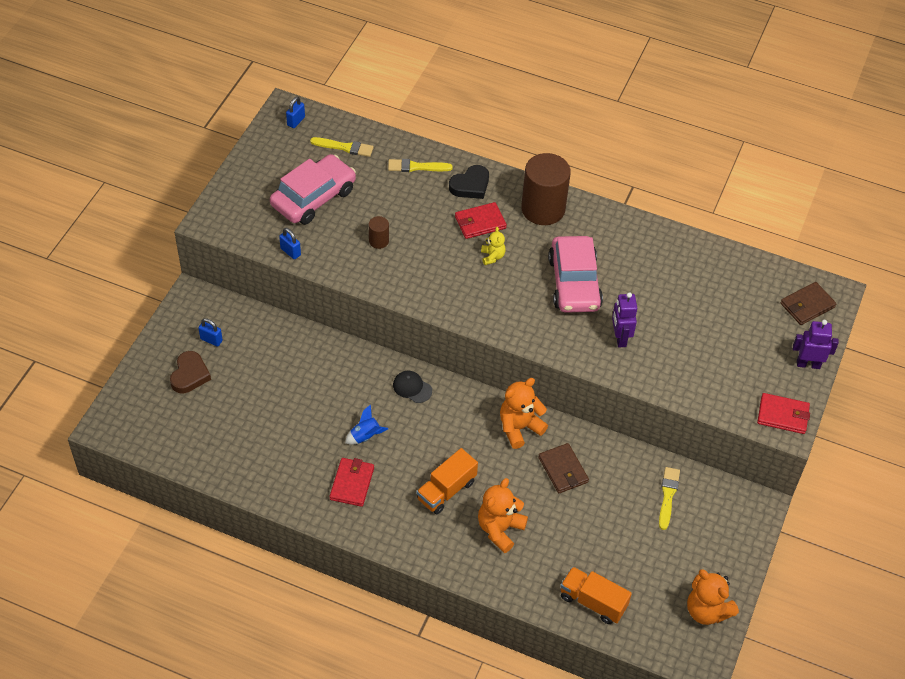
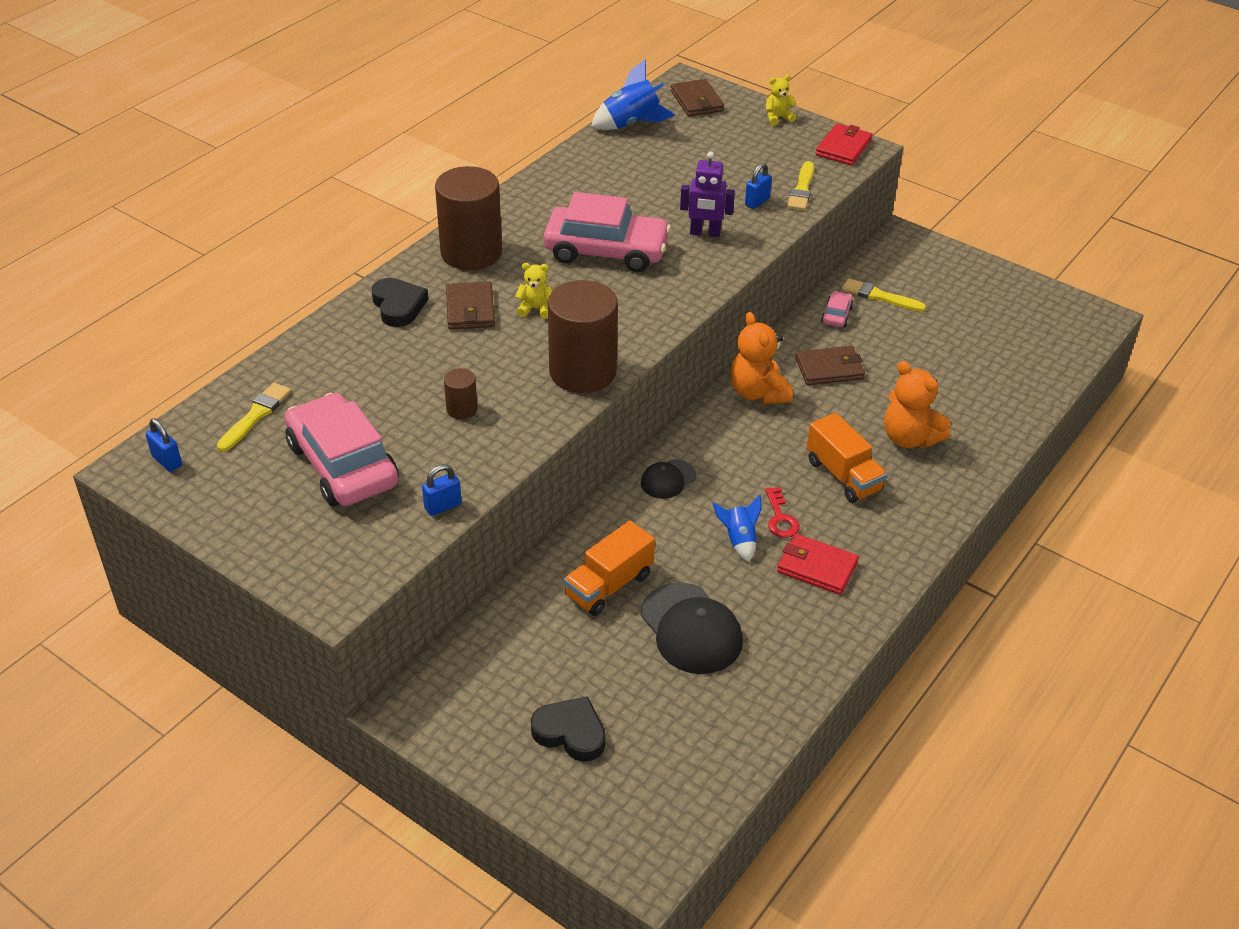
camera: 75 degrees left, 10 degrees down
(190, 375) = (570, 732): brown heart -> black heart
(211, 340) = (507, 694): blue padlock -> blue padlock (757, 202)
(281, 421) = (691, 629): none -> black cap
(393, 457) = (780, 518): none -> red key
(416, 167) = (336, 349): yellow brush -> yellow brush (801, 189)
(434, 294) = (582, 372): none -> brown cylinder
(480, 222) = (470, 309): red wallet -> brown wallet
(593, 602) = (1018, 381): orange truck -> orange truck (609, 585)
(631, 468) = (836, 315): none -> pink car
(707, 610) = (1033, 301): orange teddy bear -> none
(751, 268) = (631, 124): none -> blue rocket
(808, 364) = (778, 118): purple robot -> yellow teddy bear

